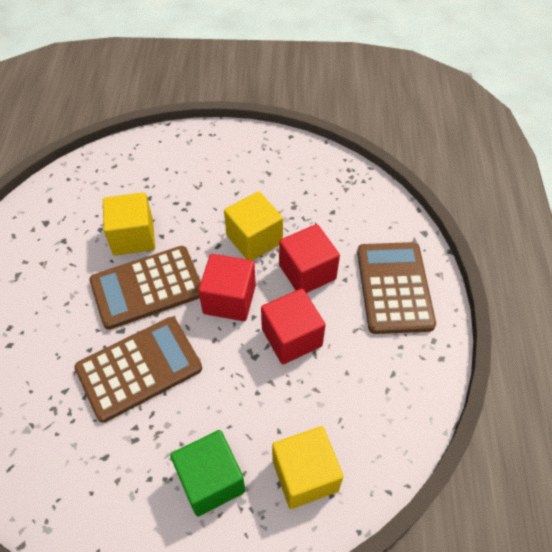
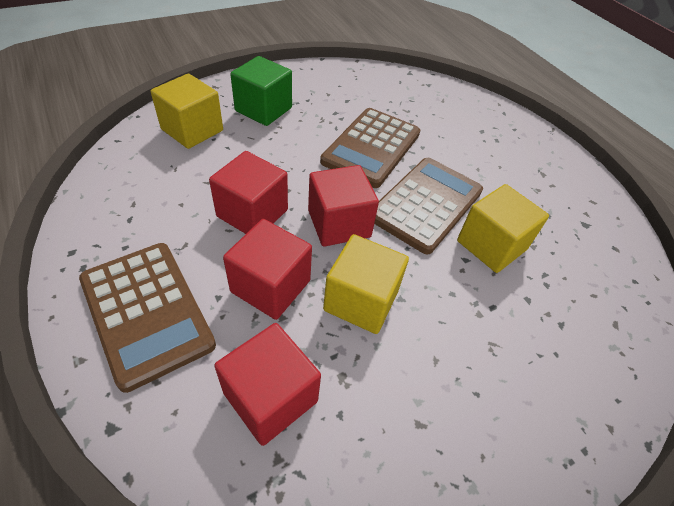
camera: 145 degrees right, 5 degrees down
(337, 213) = (270, 397): none -> red cube

